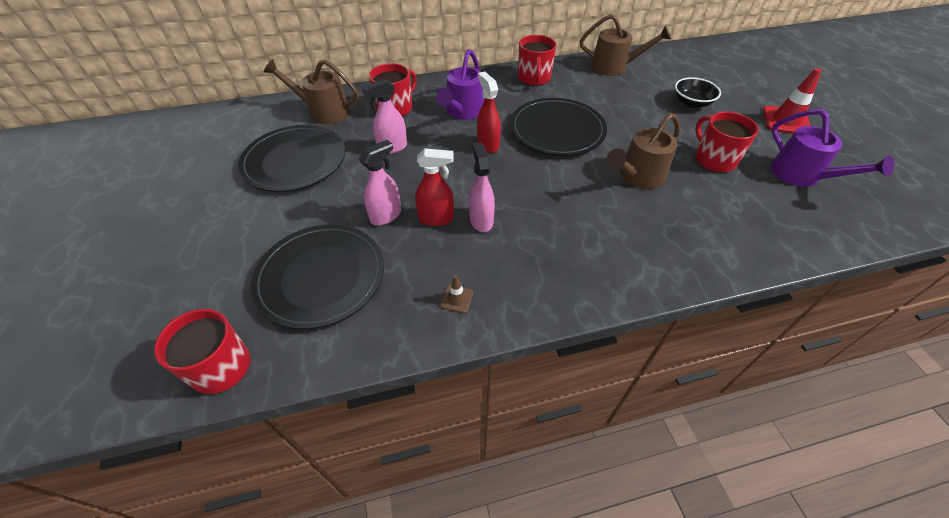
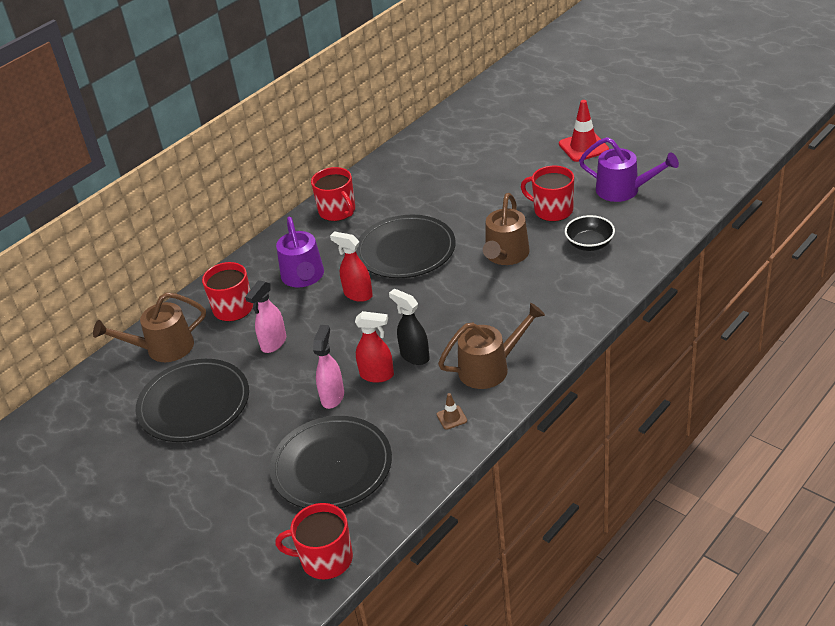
camera: 30 degrees left, 10 degrees down
(436, 218) = (377, 375): red spray bottle -> red spray bottle turned 45 degrees clockwise
(481, 220) = (414, 356): pink spray bottle -> black spray bottle
(614, 67) = (403, 163): brown watering can -> brown watering can (490, 368)
(691, 103) = (498, 167): black bowl -> black bowl (589, 244)

